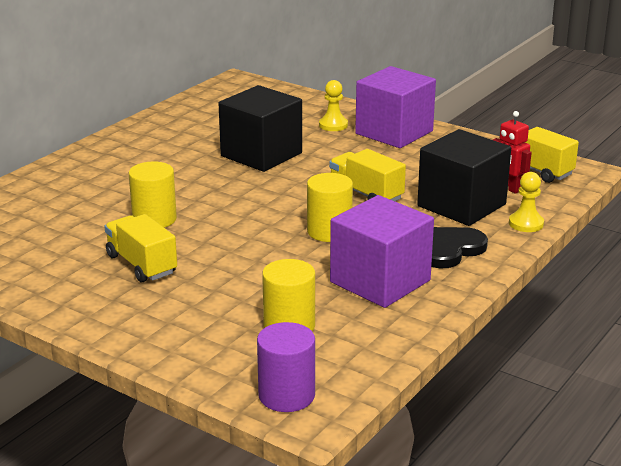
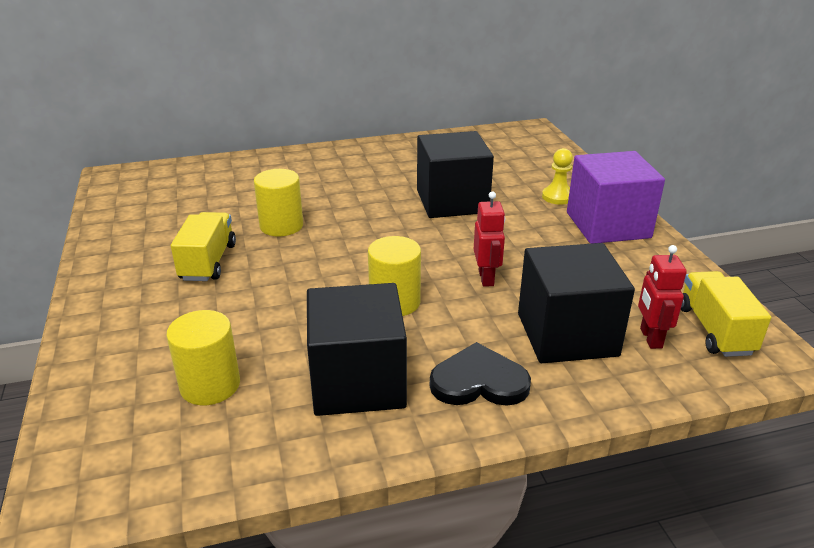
camera: 40 degrees right, 5 degrees up
(286, 395) = (88, 463): purple cylinder -> none
(366, 194) = (486, 278): yellow truck -> red robot
(380, 281) = (357, 381): purple cube -> black cube
(526, 224) = (611, 393): yellow pawn -> none

